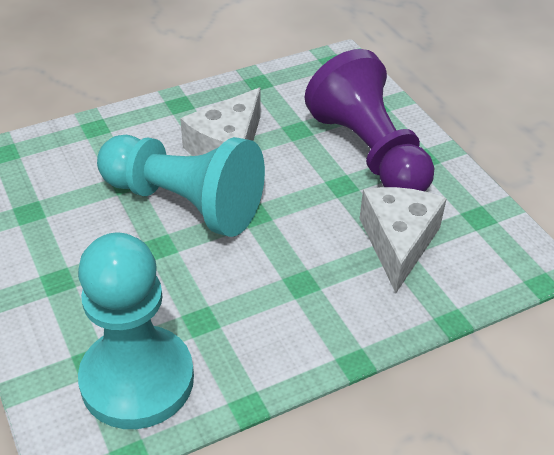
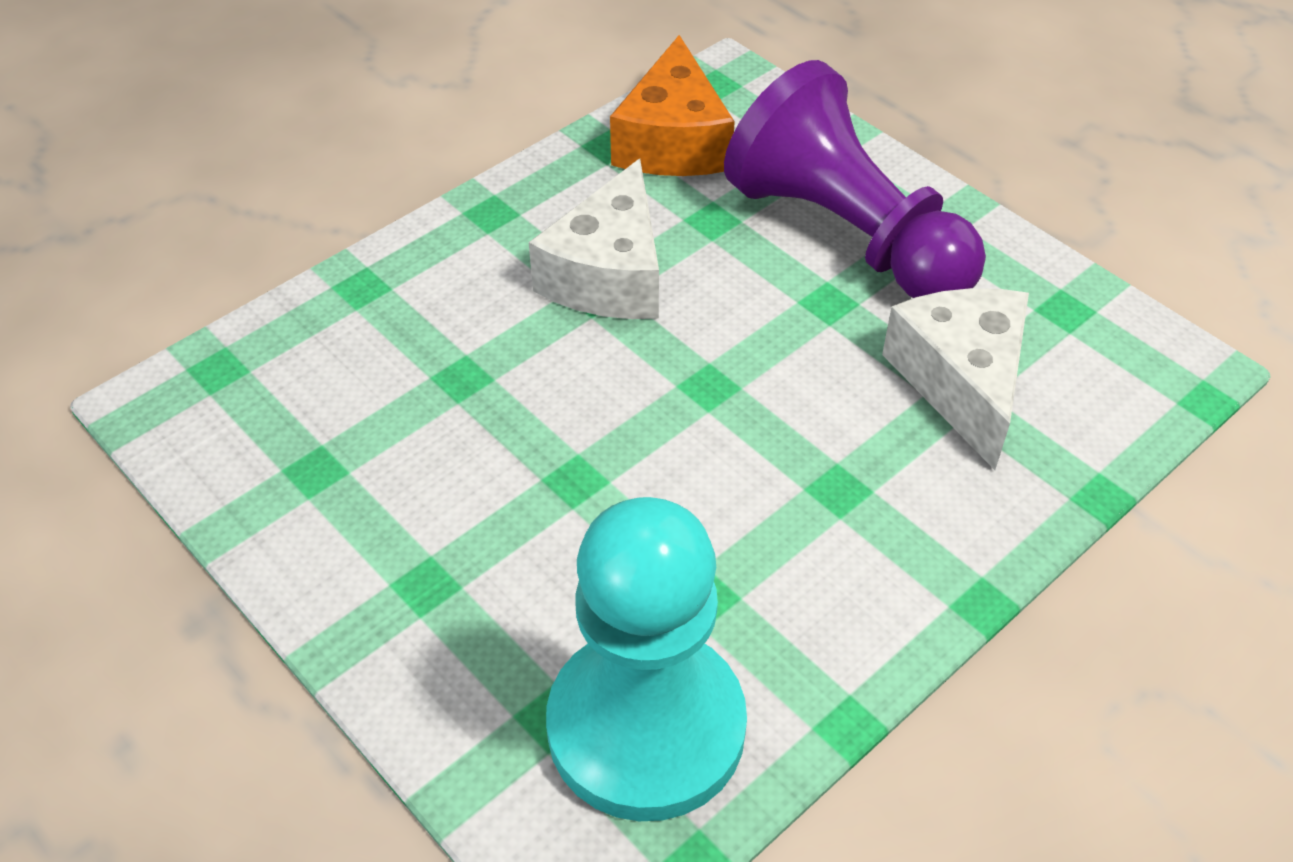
camera: 15 degrees left, 5 degrees up
(184, 203) = (581, 391): turquoise pawn -> none
(294, 86) = (673, 141): none -> orange cheese

